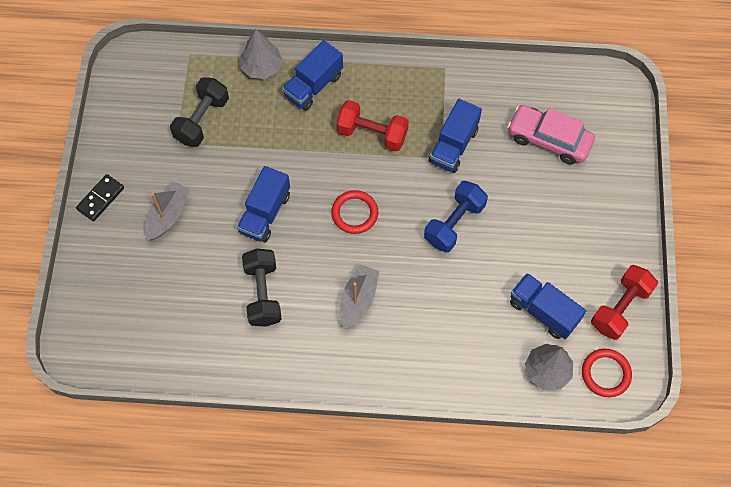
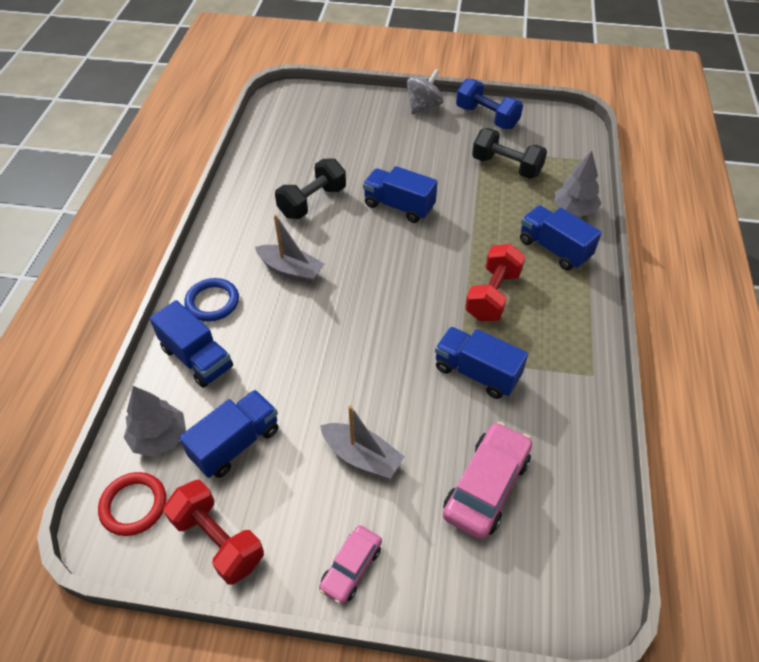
camera: 95 degrees right, 15 degrees down
(101, 199) = (423, 107): black domino -> grey spinning top
(168, 215) = (403, 144): grey boat -> grey boat (362, 457)
(263, 293) = (312, 202): black dumbbell -> black dumbbell turned 45 degrees counterclockwise
(354, 213) = (392, 274): red ring -> none
(403, 361) = (212, 302): none -> blue ring
(454, 223) = (369, 363): blue dumbbell -> blue dumbbell (487, 117)
(467, 360) = (197, 358): none -> blue truck
(622, 220) = (351, 567): none -> pink car

